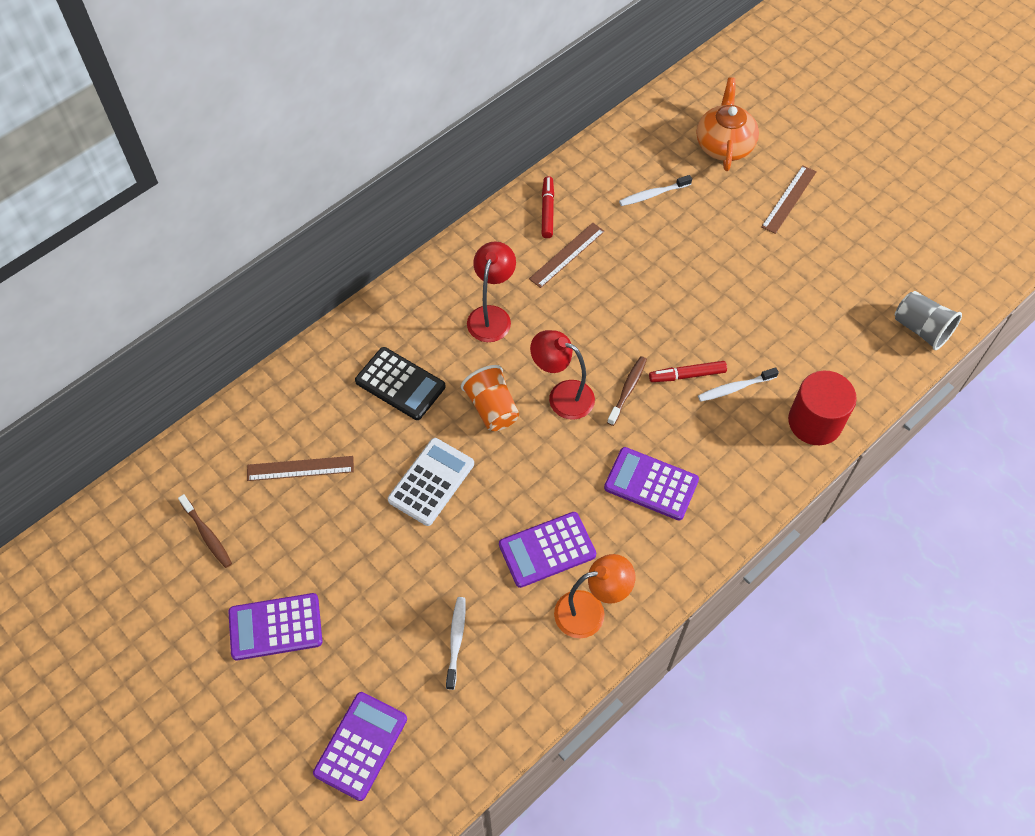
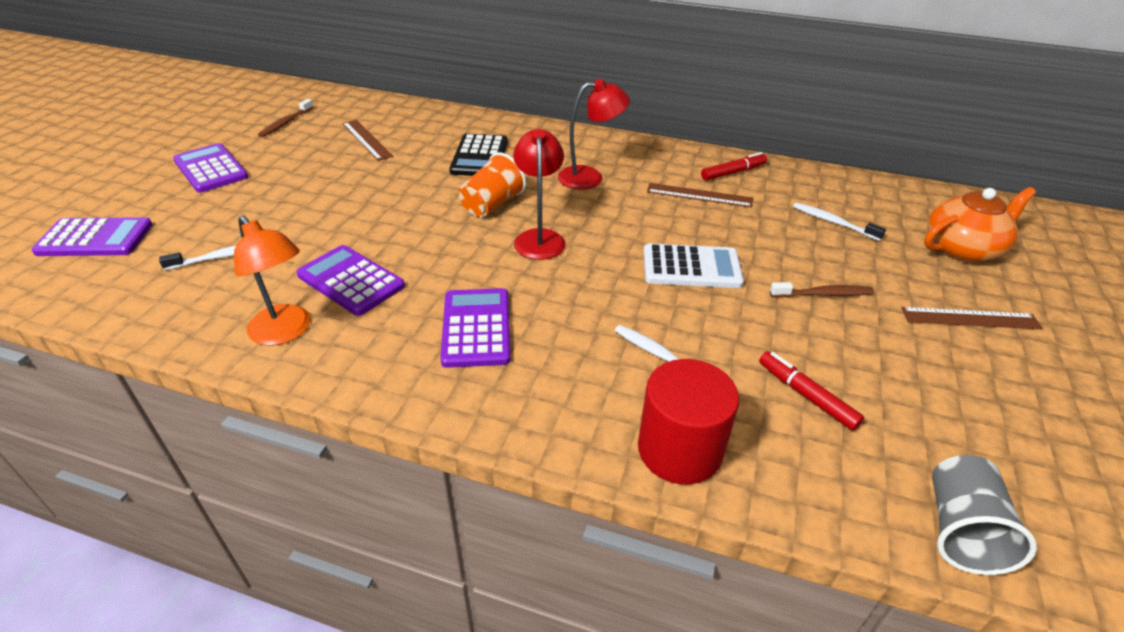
camera: 60 degrees right, 20 degrees down
(431, 482) = (391, 197): white calculator -> white calculator (691, 267)
(628, 390) = (583, 276): brown toothbrush -> brown toothbrush (823, 294)
(687, 375) = (641, 312): red marker -> red marker (806, 395)

